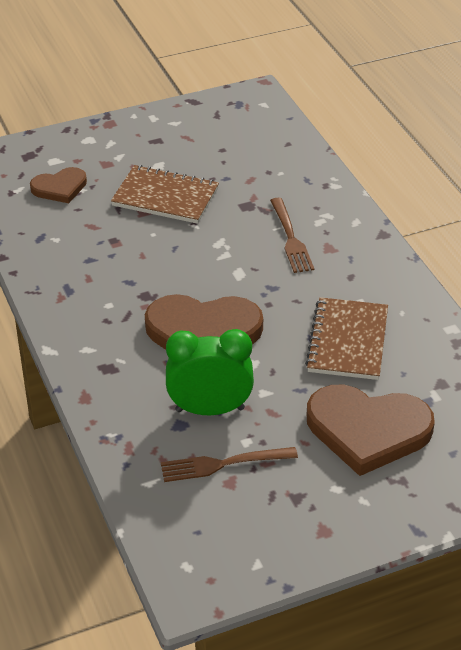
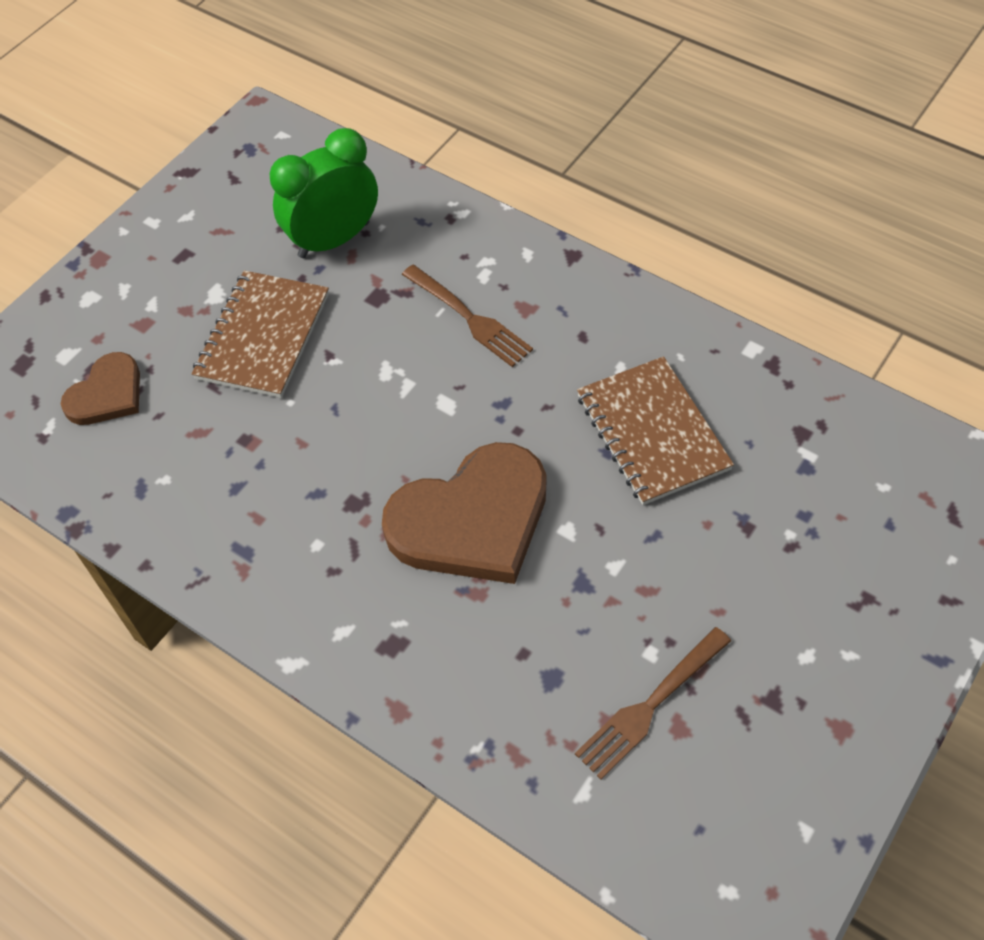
camera: 30 degrees left, 15 degrees up
(165, 197) = (263, 336): brown notebook -> brown notebook turned 60 degrees counterclockwise
(210, 409) = (570, 632): green clock -> green clock (334, 240)
(368, 430) = (775, 549): brown heart -> none

